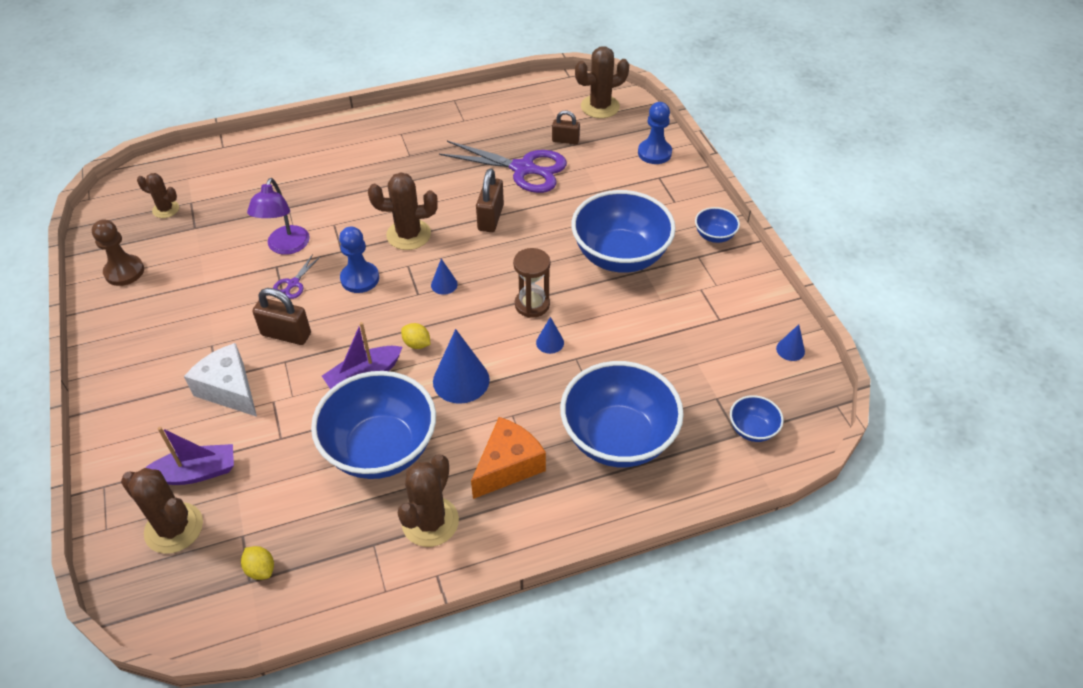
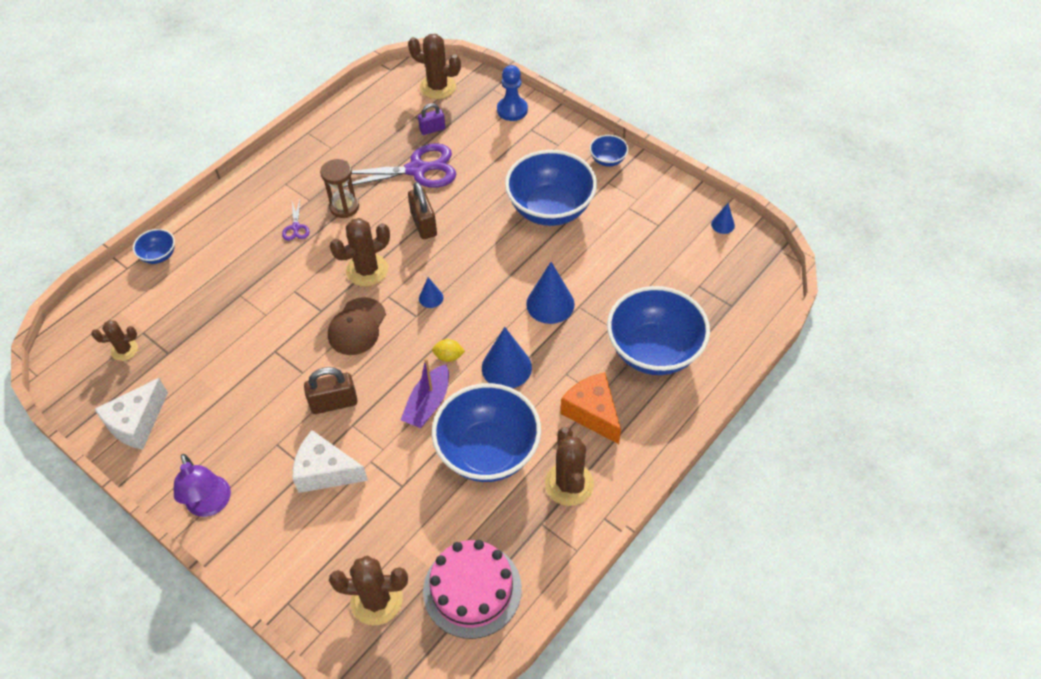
camera: 30 degrees left, 5 degrees up
(124, 271) = (137, 423): brown pawn -> white cheese
(195, 472) = (356, 550): purple boat -> none
(261, 569) = (472, 589): yellow lemon -> pink cake
(286, 247) = (268, 330): purple lamp -> purple lamp (211, 505)
(293, 283) = (303, 358): purple scissors -> purple scissors (296, 227)
(360, 279) = (357, 326): blue pawn -> brown cap
(508, 466) = (592, 413): orange cheese -> orange cheese turned 45 degrees counterclockwise
(532, 304) = (513, 280): brown hourglass -> brown hourglass (344, 207)
(550, 342) = (550, 304): blue cone -> blue cone, size x1.95
(565, 140) = (432, 129): brown padlock -> purple padlock
(600, 107) = (438, 87): brown cactus -> brown cactus turned 75 degrees clockwise
(752, 429) = (739, 297): blue bowl -> blue bowl (159, 255)

